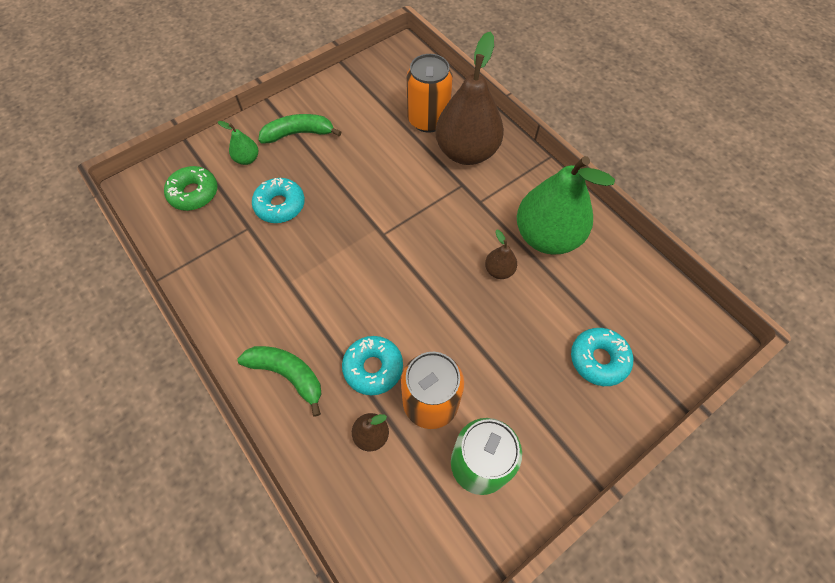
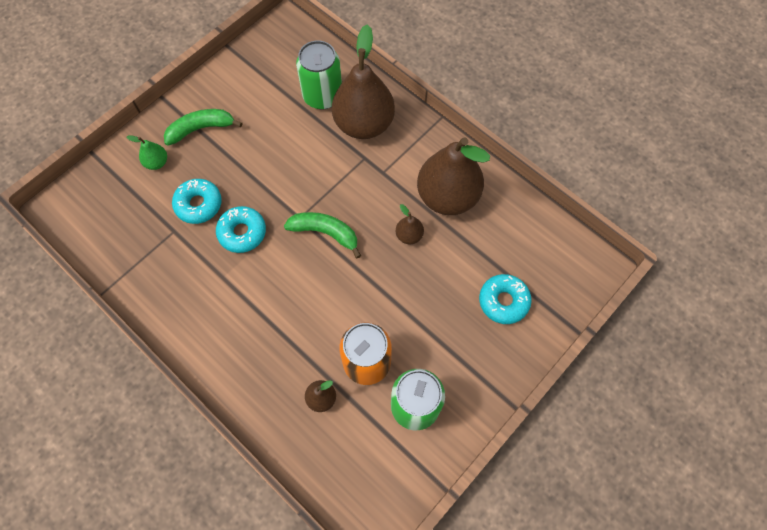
camera: 10 degrees left, 5 degrees up
(194, 193) = (114, 205): green donut -> none
(288, 374) = (239, 359): green banana -> green banana (325, 233)
(373, 368) = (312, 341): turquoise donut -> turquoise donut (242, 232)
(428, 120) = (322, 96): orange can -> green can
(547, 236) = (447, 196): green pear -> brown pear

